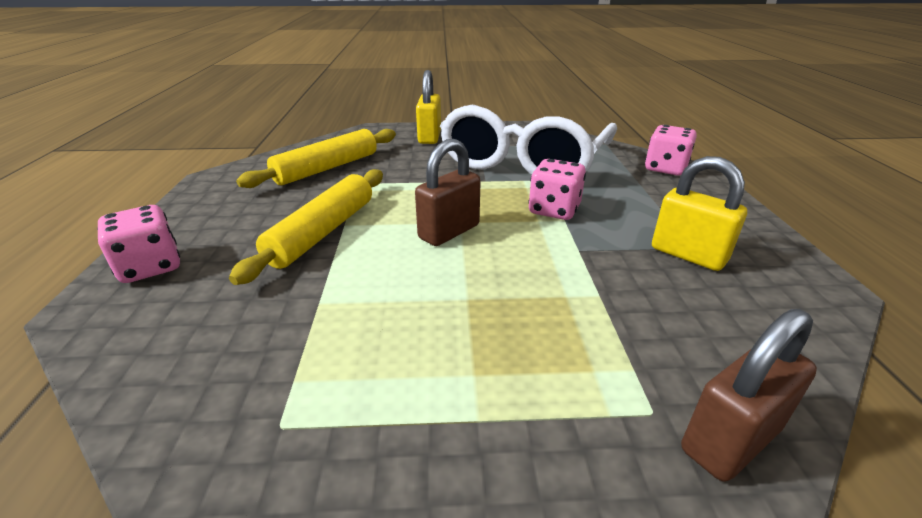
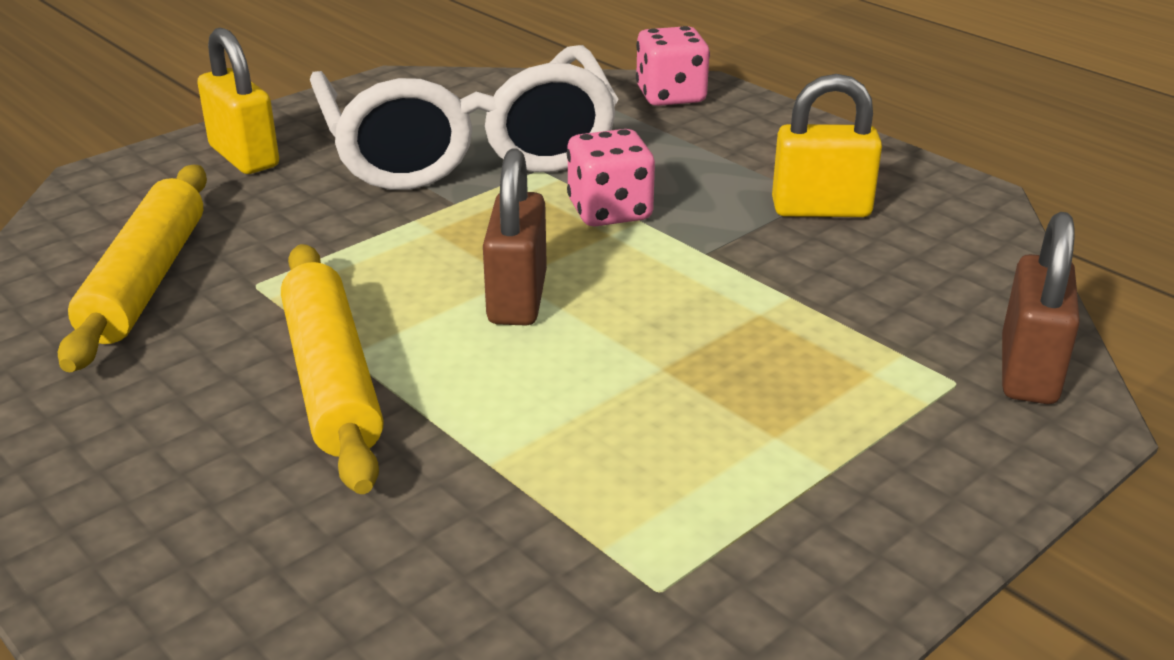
camera: 40 degrees left, 0 degrees up
(150, 267) = (131, 557): pink dice -> none

